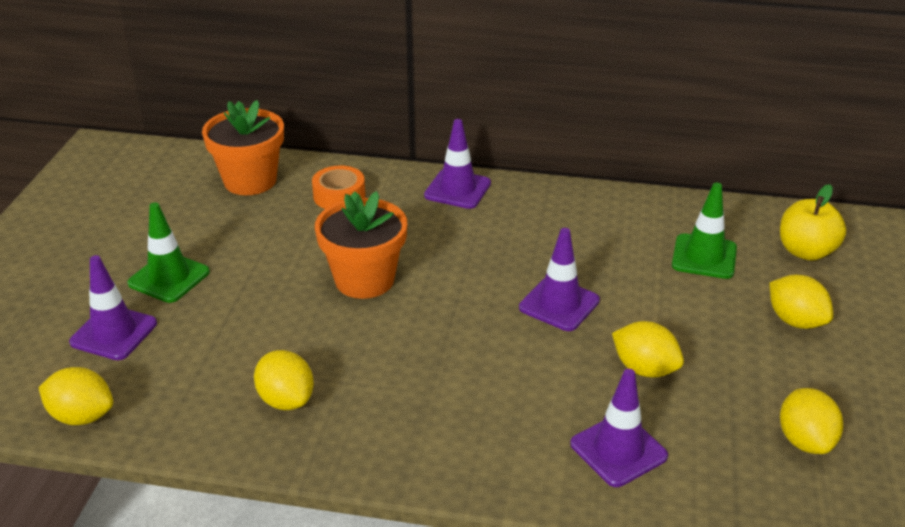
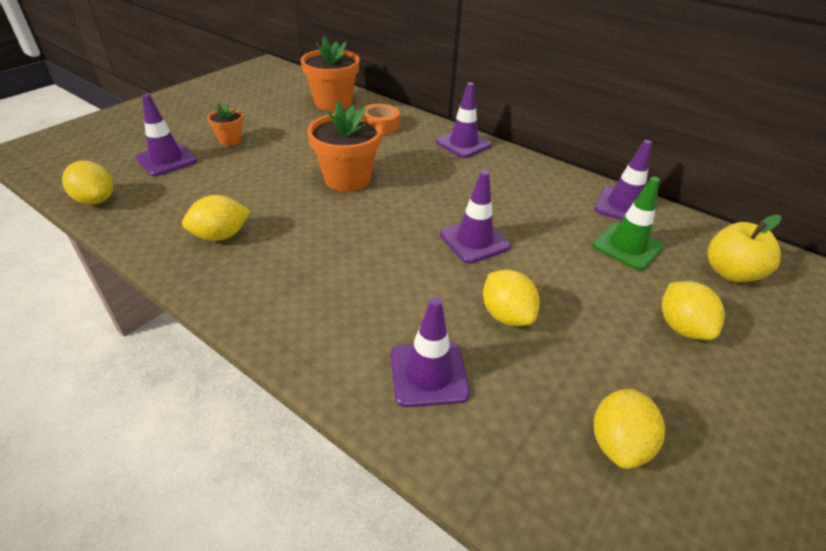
camera: 25 degrees right, 5 degrees up
(169, 278) = (230, 140): green traffic cone -> orange flower pot
(286, 400) = (220, 236): yellow lemon -> yellow lemon turned 75 degrees clockwise
(673, 212) = (623, 206): none -> purple traffic cone

